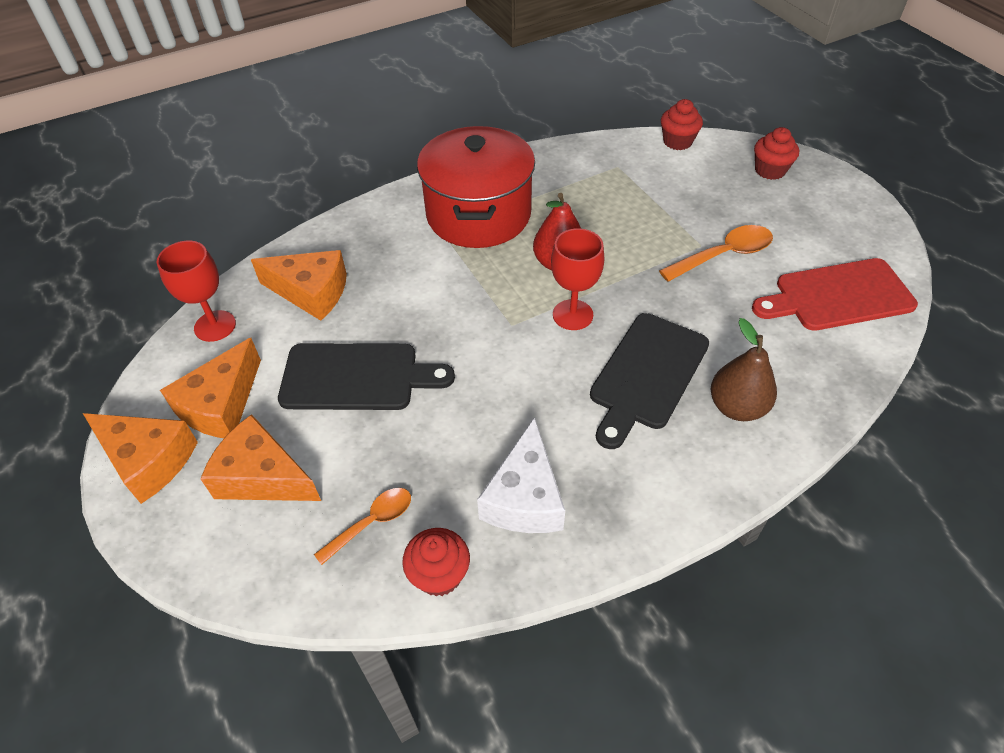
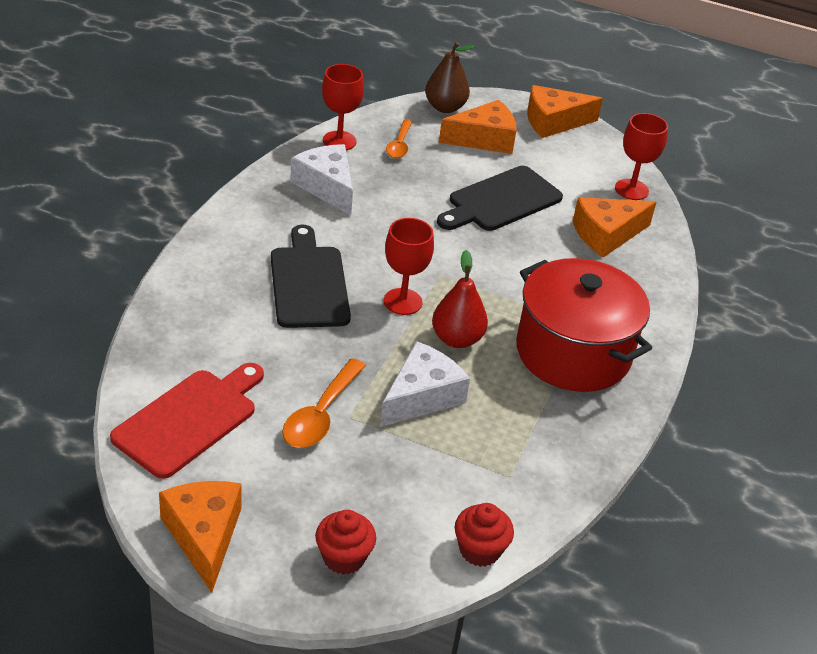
camera: 135 degrees right, 10 degrees down
(221, 405) = (558, 156): orange cheese -> orange cheese (204, 536)
(439, 574) = (339, 141): red cupcake -> red goblet
(631, 235) = (422, 396): none -> white cheese
(737, 407) = (227, 289): brown pear -> brown pear (445, 107)

